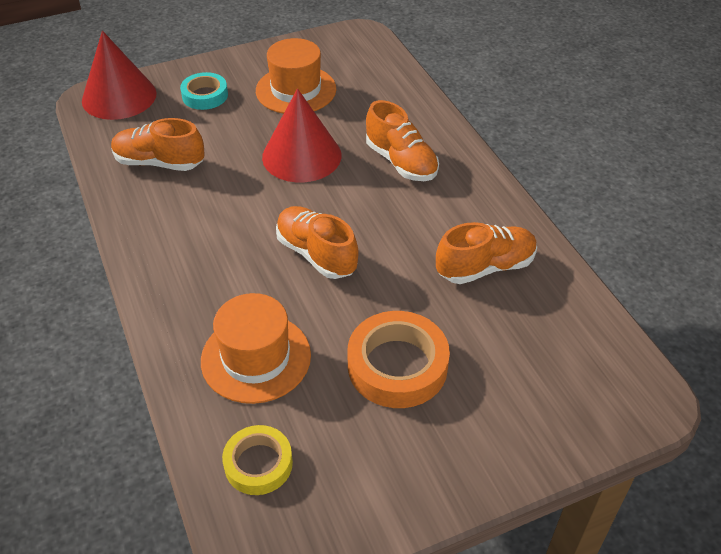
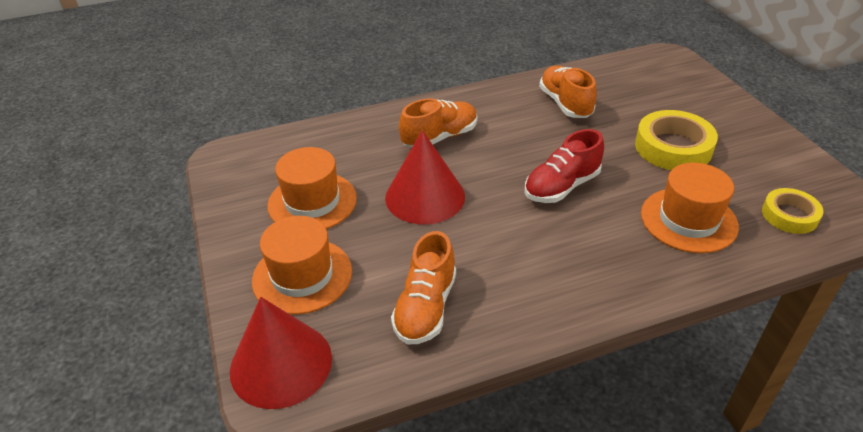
camera: 85 degrees left, 5 degrees down
(205, 95) = (302, 276): turquoise tape -> orange hat
(316, 254) = (561, 187): orange shoe -> red shoe
(397, 366) = (673, 147): orange tape -> yellow tape

